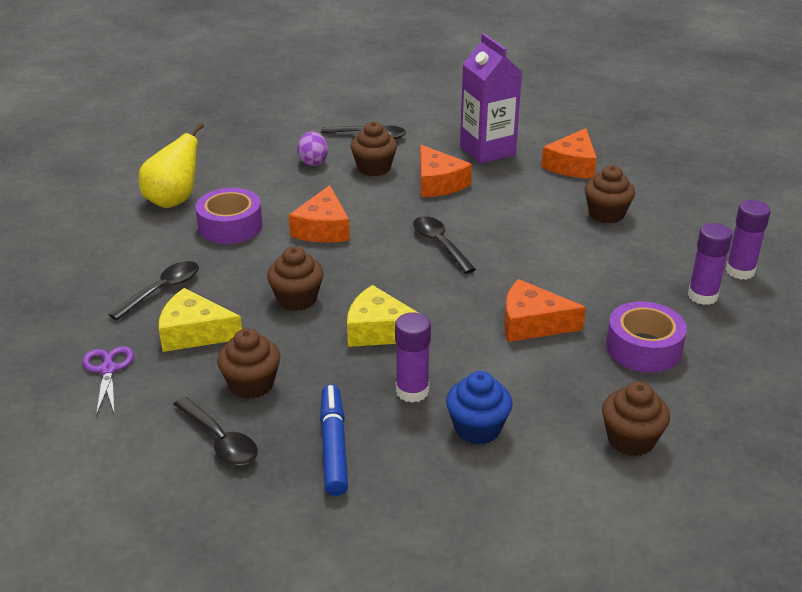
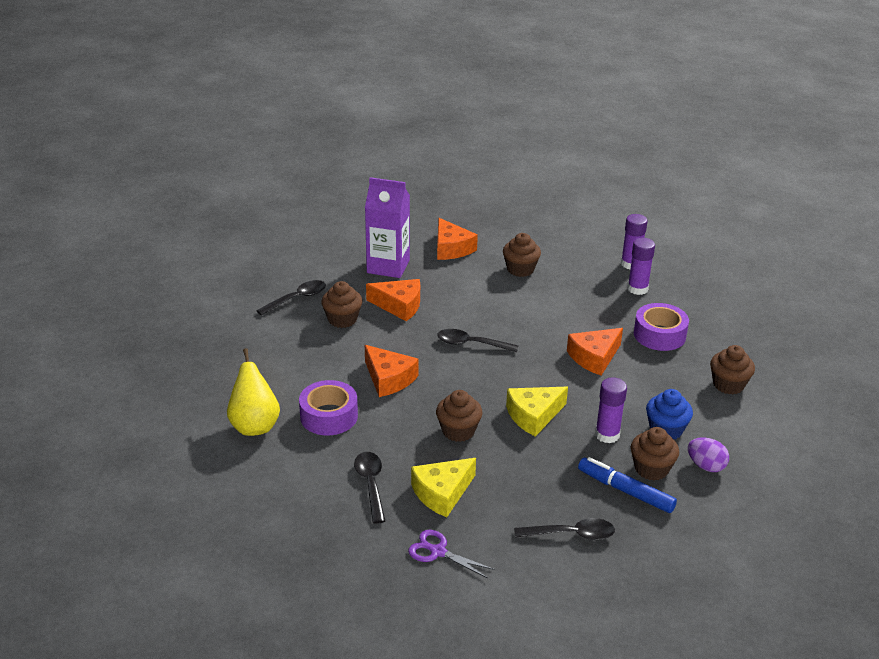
camera: 50 degrees left, 0 degrees up
(251, 384) = (529, 494): brown cupcake -> brown cupcake (651, 469)
(313, 162) = (295, 339): purple egg -> purple egg (706, 466)

